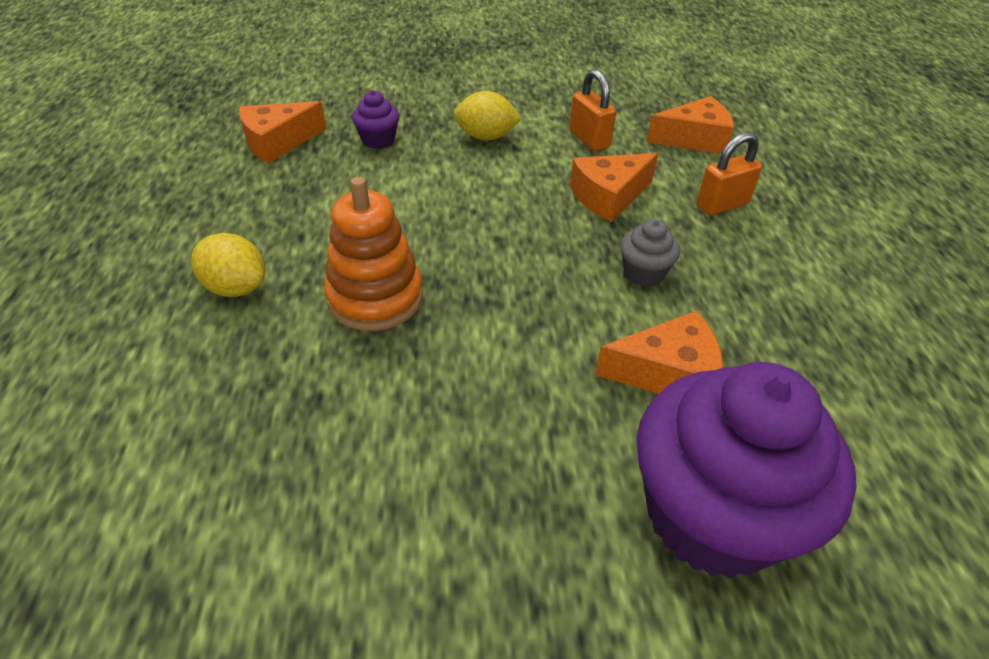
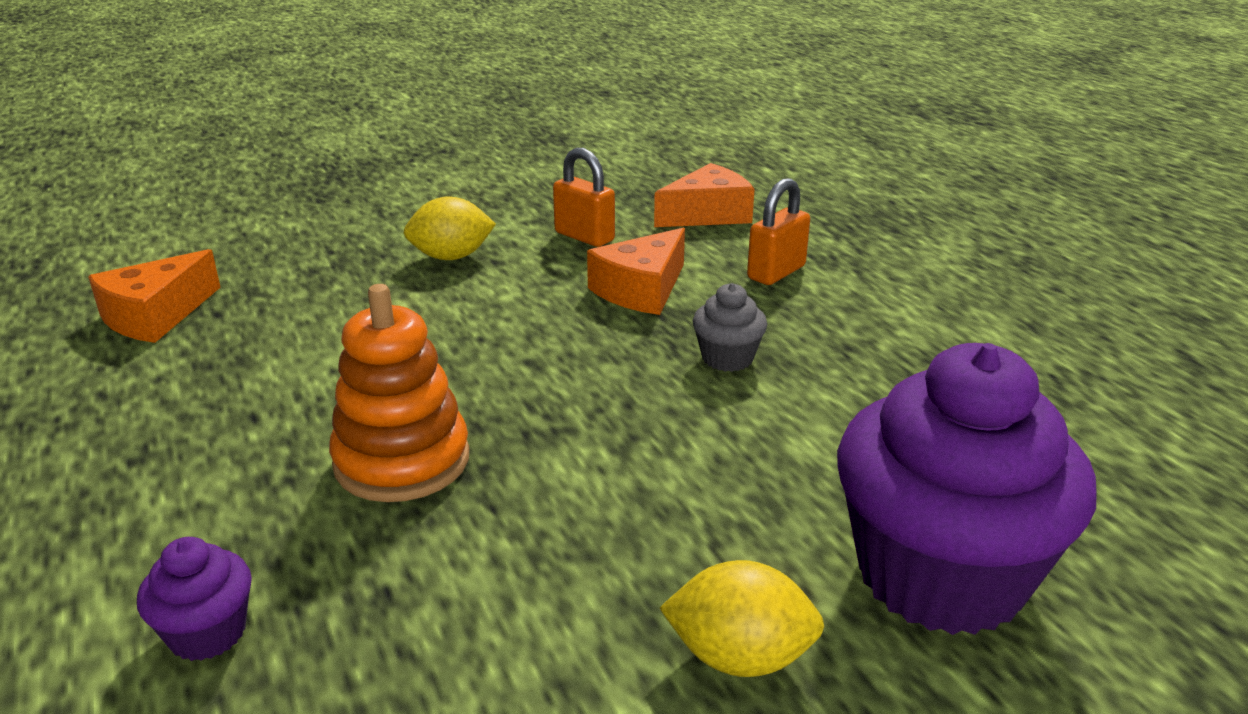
camera: 20 degrees left, 15 degrees down
(236, 288) = (188, 497): yellow lemon -> yellow lemon (740, 657)
(378, 140) = (305, 287): purple cupcake -> purple cupcake (207, 633)
(667, 373) = (812, 450): orange cheese -> none

